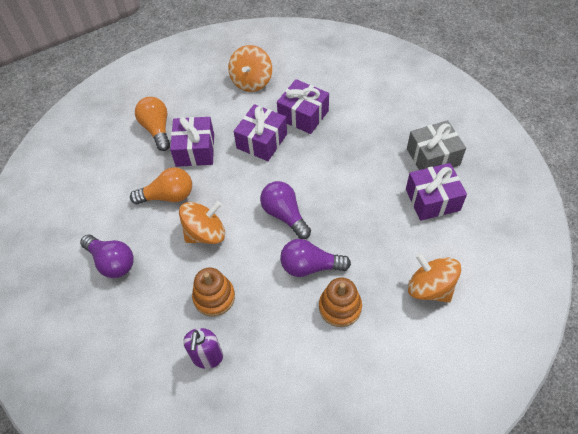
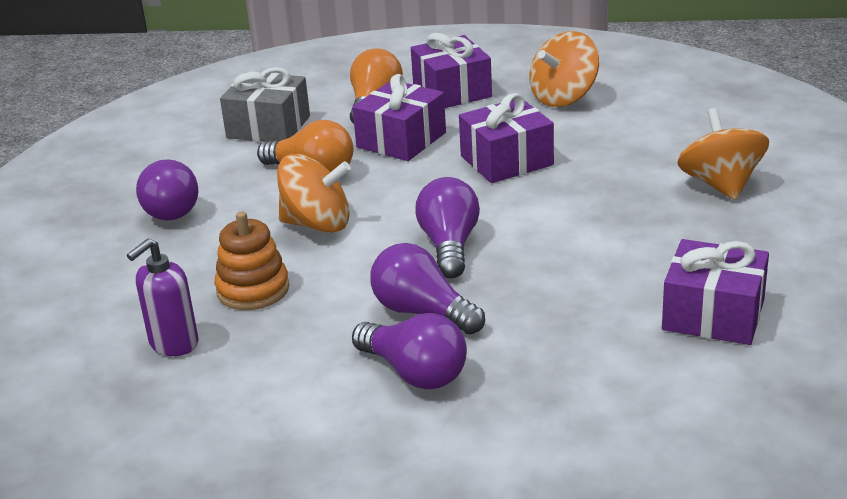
camera: 35 degrees right, 25 degrees down
(303, 115) = (602, 153): purple gift -> purple gift (452, 91)
(340, 307) = (415, 373): orange stacking toy -> purple light bulb
(430, 288) = (587, 412): orange spinning top -> orange spinning top (720, 184)
(433, 157) = (773, 266): grey gift -> grey gift (268, 127)

